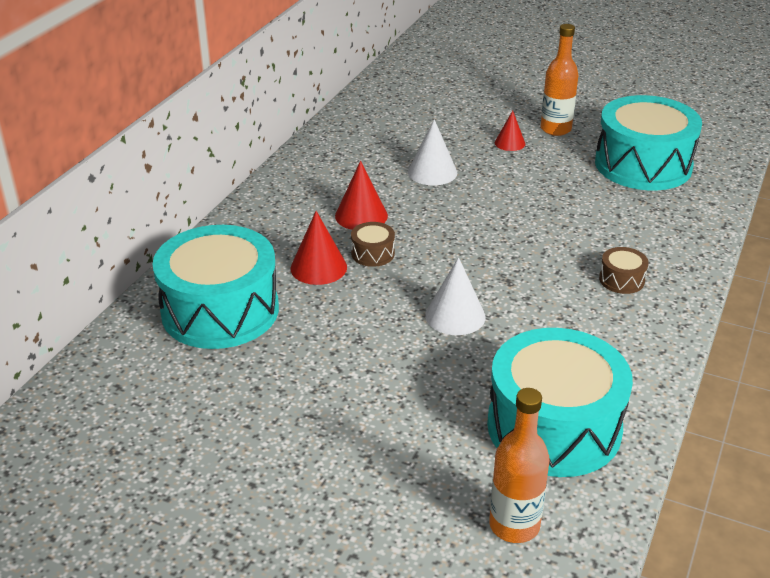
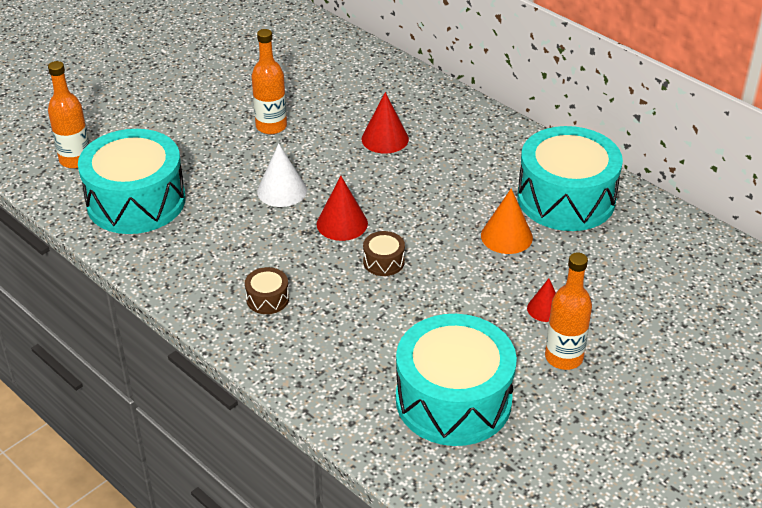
camera: 110 degrees right, 5 degrees up
(220, 310) = (357, 87): turquoise drum -> turquoise drum (566, 199)
(337, 358) = (271, 126): none -> orange bottle
(361, 215) = (449, 175): red cone -> red cone (342, 223)
(373, 253) = (388, 169): brown drum -> brown drum (383, 262)
(432, 172) = (506, 236): white cone -> orange cone

